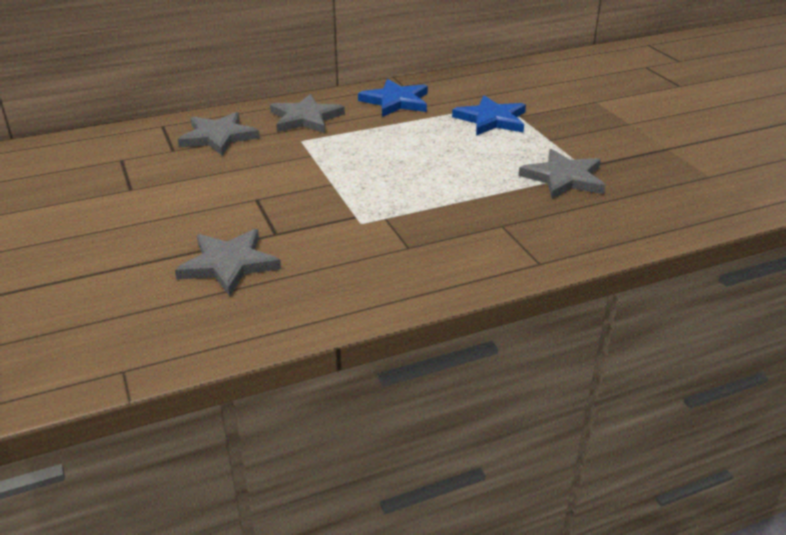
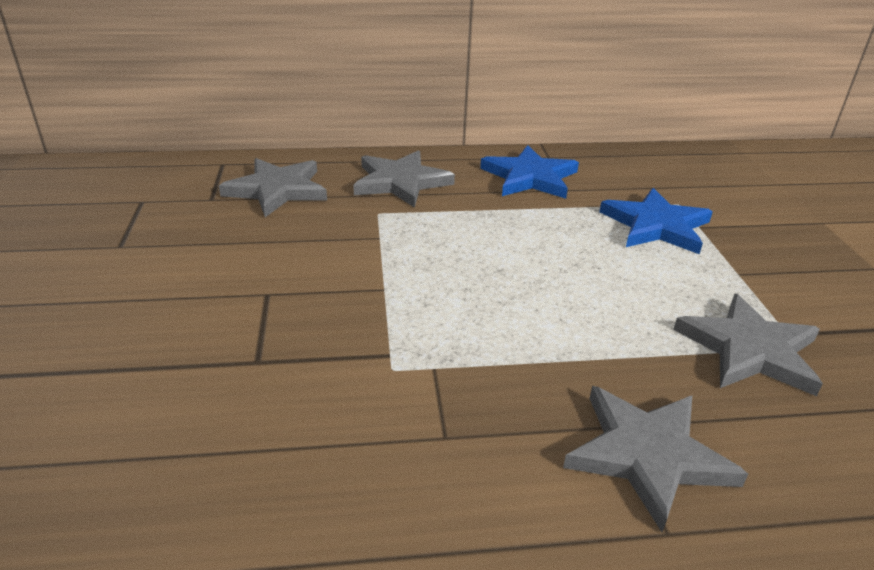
camera: 15 degrees right, 0 degrees up
(229, 264) = (155, 406): grey star -> grey star (648, 455)

